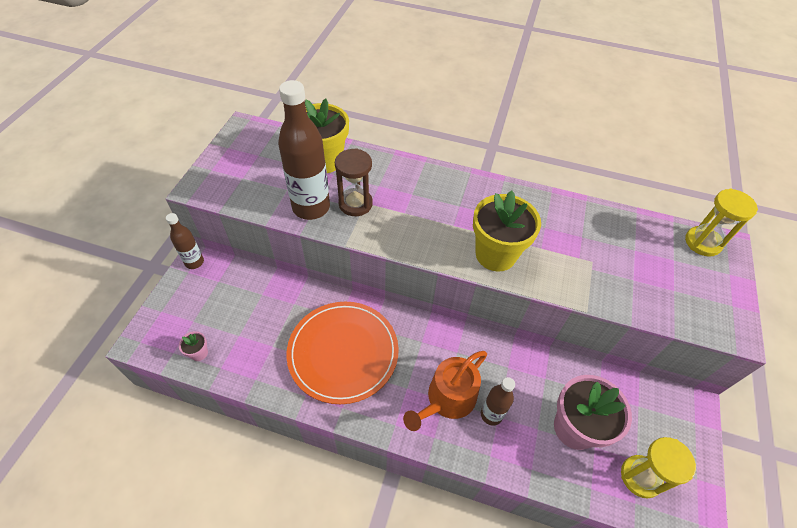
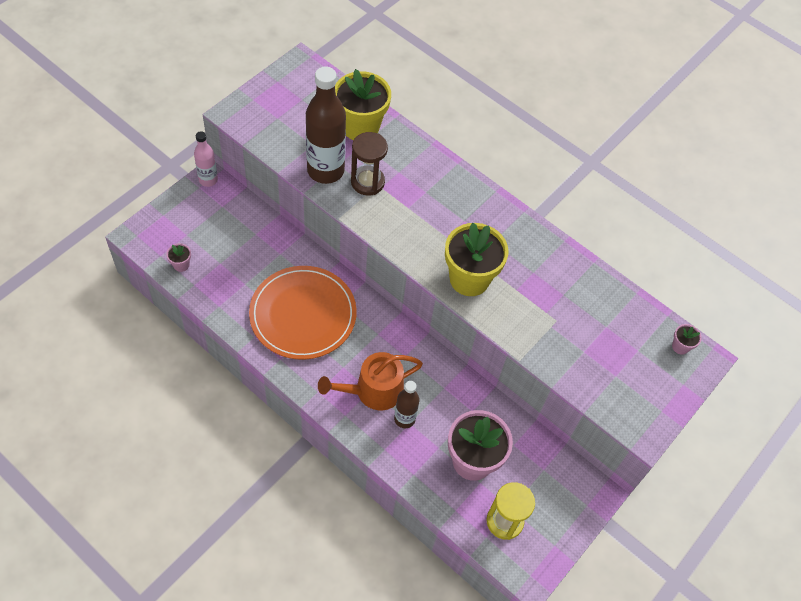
camera: 20 degrees right, 5 degrees up
(194, 262) = (208, 180): brown bottle -> pink bottle
(702, 243) = (680, 346): yellow hourglass -> pink flower pot

